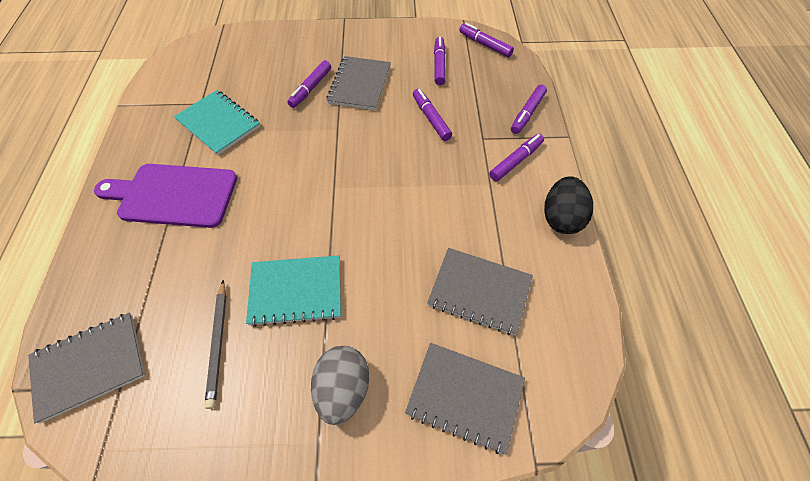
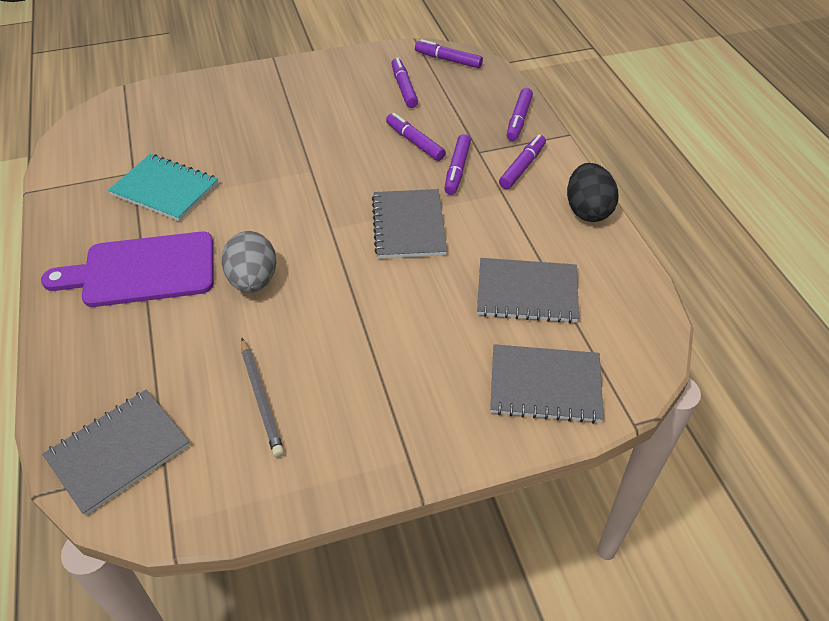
camera: 15 degrees left, 10 degrees down
(296, 291) = (329, 332): turquoise notebook -> none
(310, 88) = (262, 135): purple marker -> purple marker (457, 170)
(343, 389) = (417, 408): grey egg -> grey egg (253, 281)
(360, 85) = (319, 122): grey notebook -> grey notebook (408, 226)

